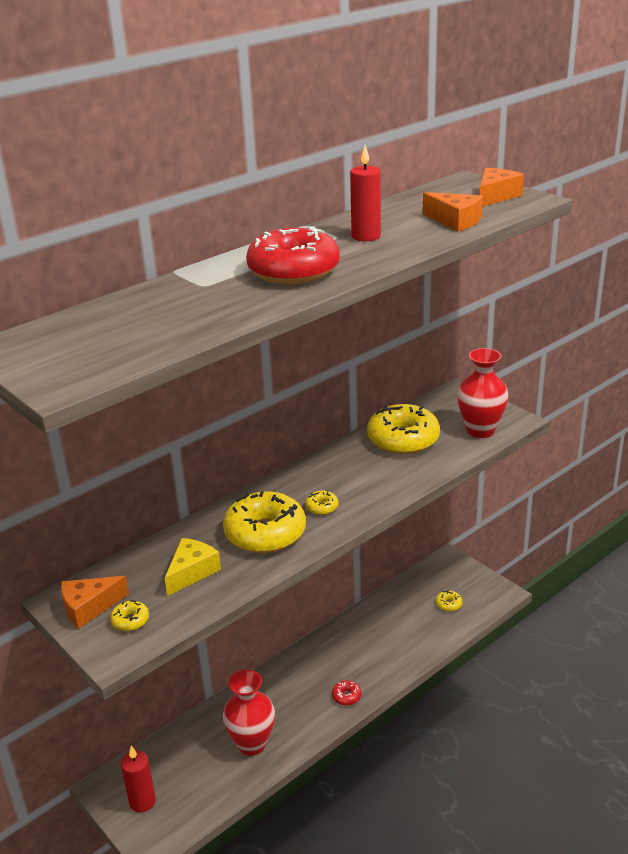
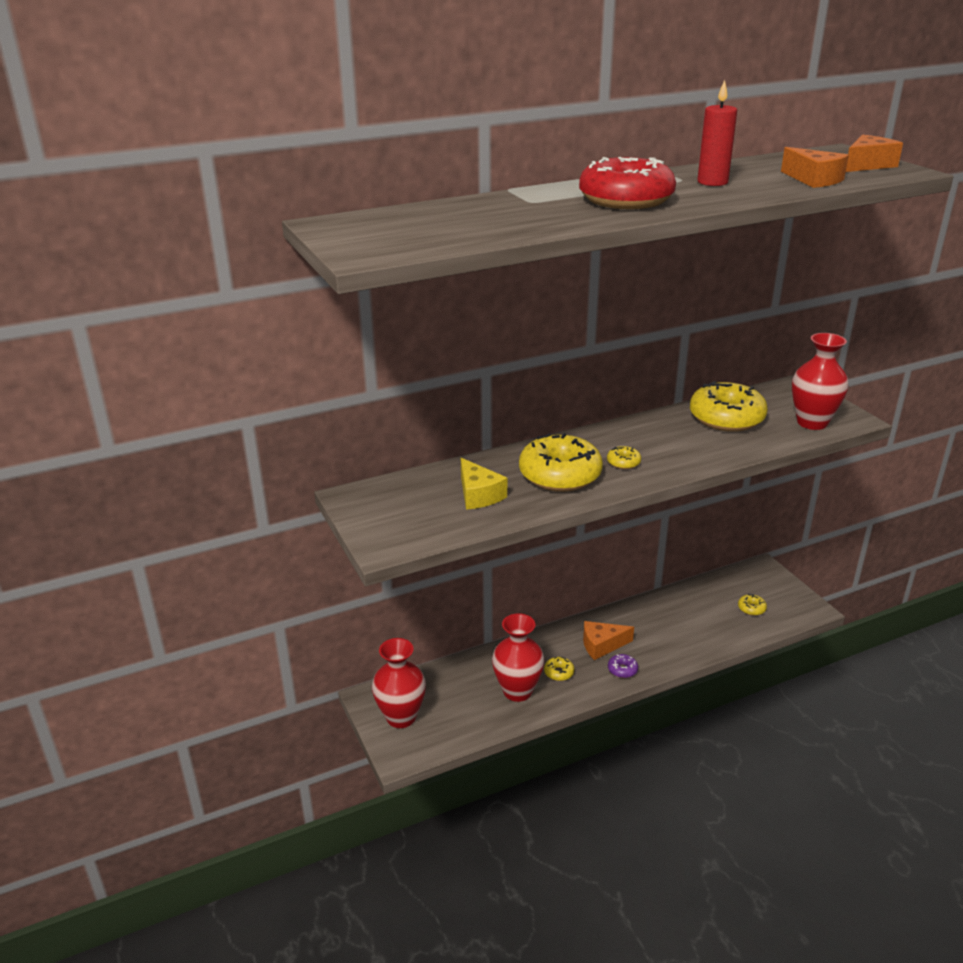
camera: 15 degrees right, 0 degrees up
(89, 608) = (374, 506): orange cheese -> orange cheese (602, 645)
(130, 621) = (408, 524): yellow donut -> yellow donut (559, 672)
(142, 801) = (401, 717): red candle -> red vase
(192, 572) = (478, 495): yellow cheese -> yellow cheese turned 105 degrees clockwise
(346, 696) = (622, 670): red donut -> purple donut

